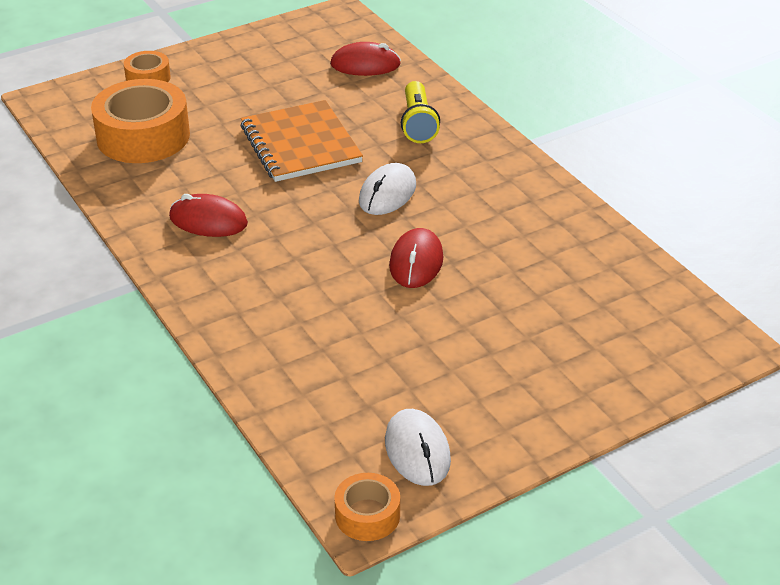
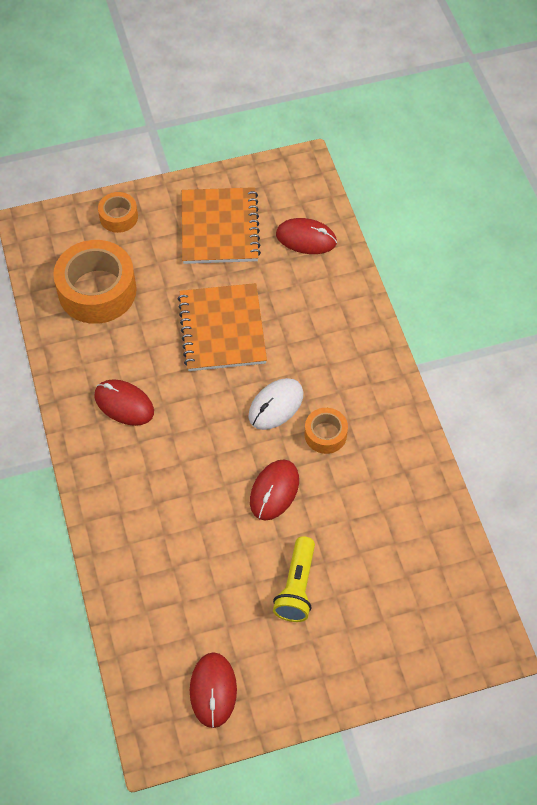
camera: 15 degrees right, 20 degrees up
(266, 70) = (219, 228): none -> orange notebook
(367, 515) = (158, 742): orange tape -> orange tape (325, 434)
(417, 451) = (213, 690): white mouse -> red mouse
(418, 124) = (327, 325): yellow flashlight -> yellow flashlight (297, 587)

